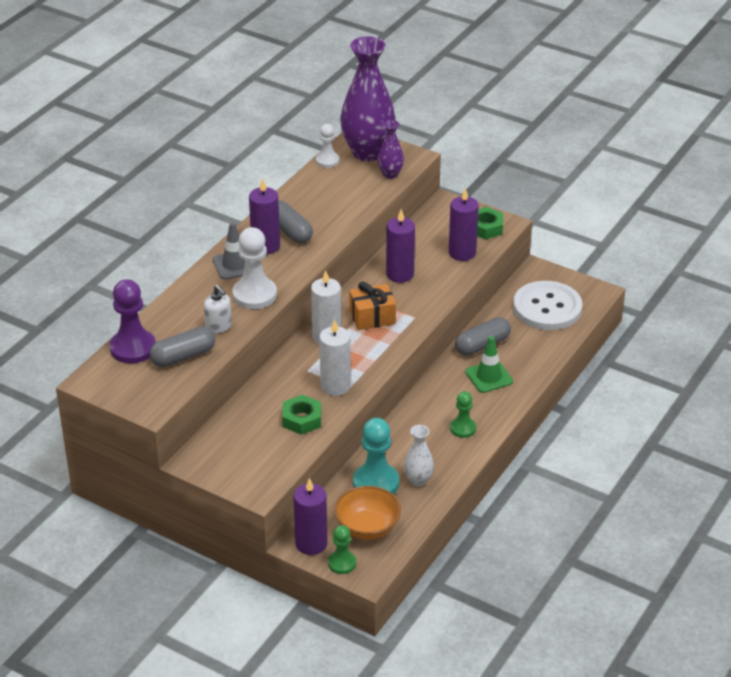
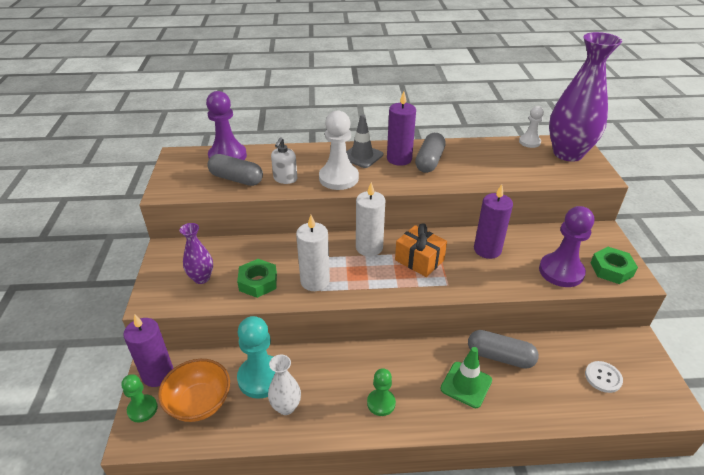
camera: 55 degrees right, 0 degrees up
(390, 174) = (562, 174): purple vase -> purple vase (201, 278)
(462, 253) = (561, 271): purple candle -> purple pawn
(547, 308) = (603, 377): white button -> white button, size x0.45

